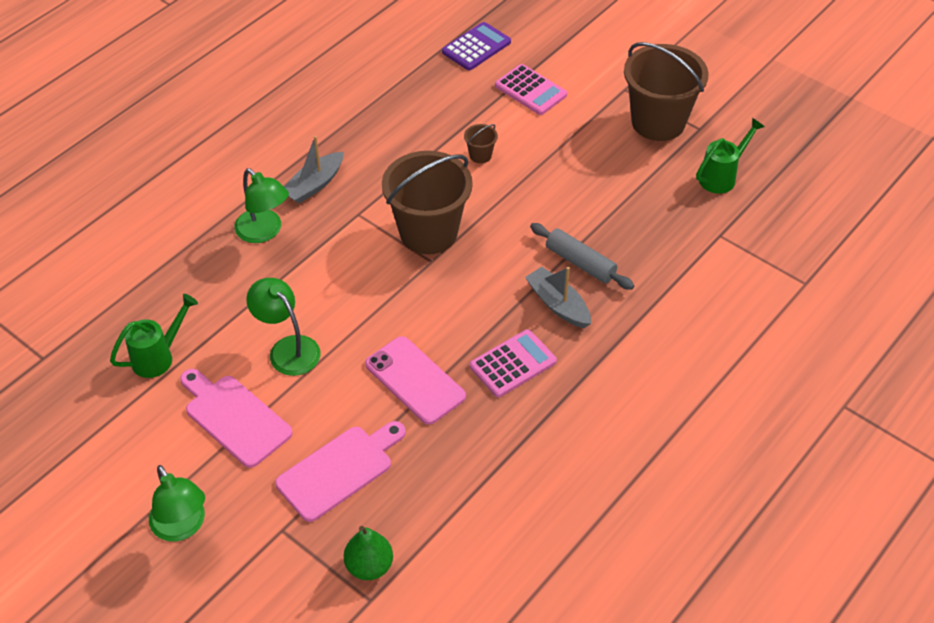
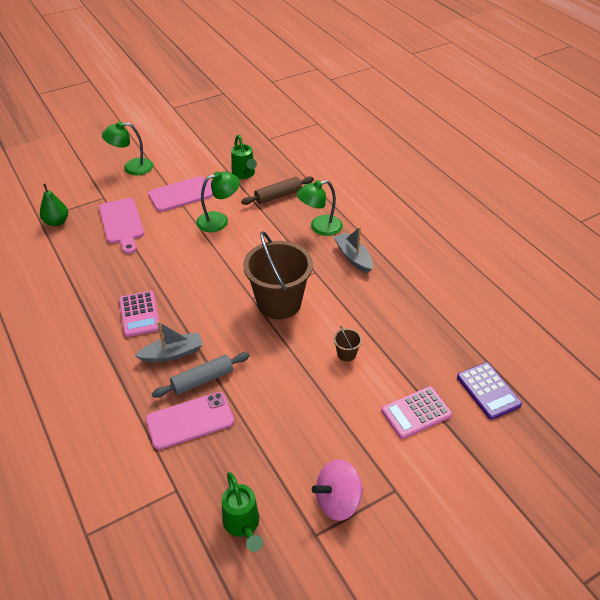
camera: 110 degrees right, 5 degrees down
(204, 297) = (278, 196): none -> brown rolling pin
(415, 380) = (159, 266): pink phone -> pink phone (190, 420)
(658, 122) = (338, 501): brown bucket -> pink spinning top

